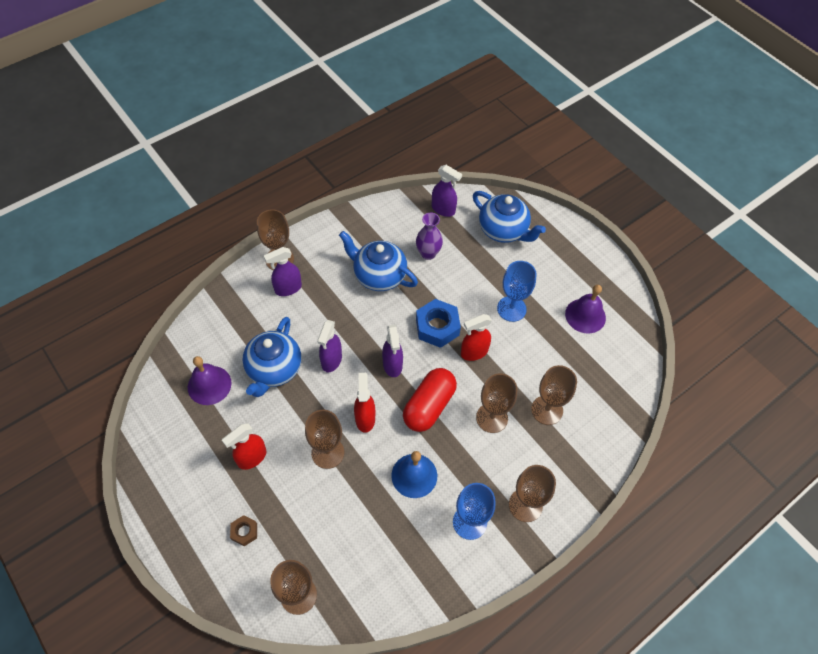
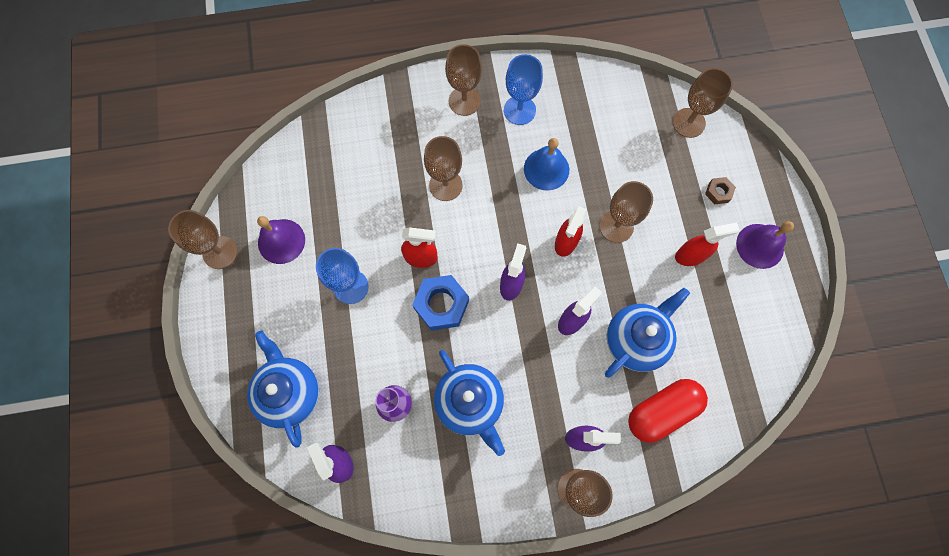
camera: 150 degrees left, 15 degrees up
(209, 385) = (710, 355): purple bell -> purple bell (760, 246)
(429, 406) = (498, 224): red capsule -> red capsule (662, 411)
(547, 410) = (390, 168): brown goblet -> brown goblet (220, 252)

